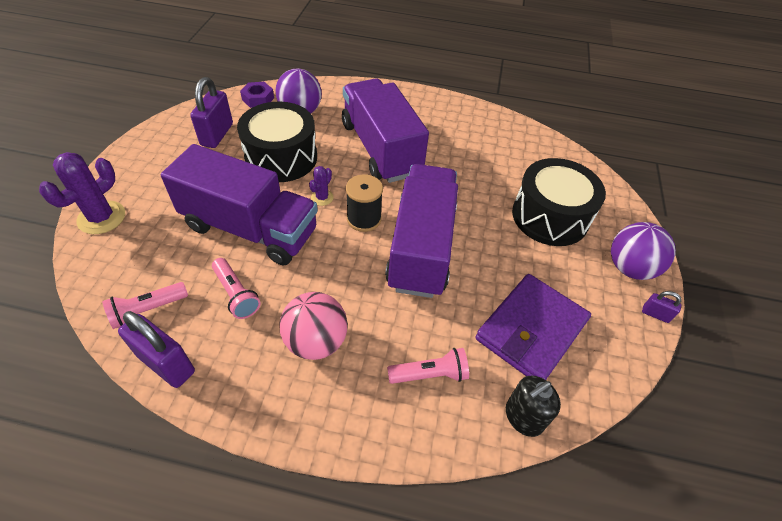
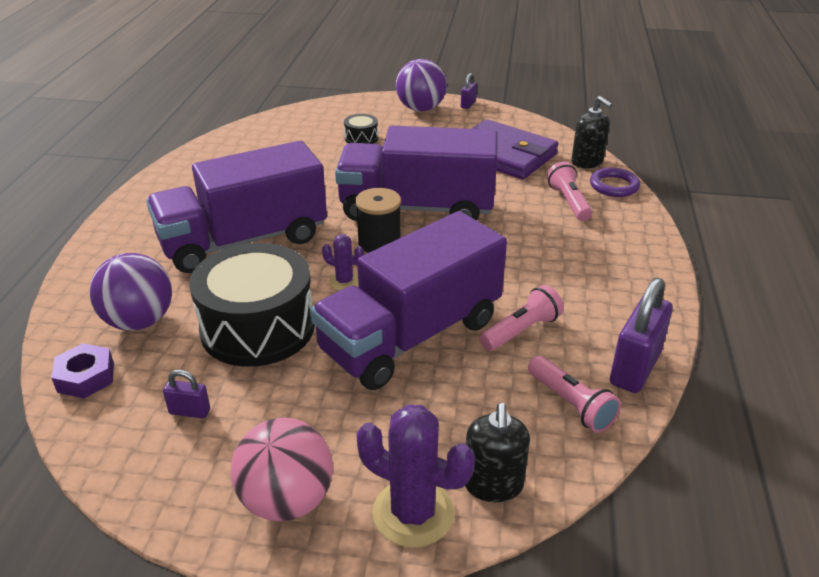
camera: 90 degrees left, 15 degrees down
(101, 255) = (493, 485): none -> black soap dispenser
(217, 135) = (190, 411): purple padlock -> purple padlock, size x0.49
(250, 229) = (411, 336): purple truck -> purple truck turned 150 degrees counterclockwise
(316, 341) = (561, 266): pink ball -> pink ball (287, 500)
(466, 433) = (614, 186): none -> purple ring
(550, 216) = (361, 138): black drum -> black drum, size x0.42

